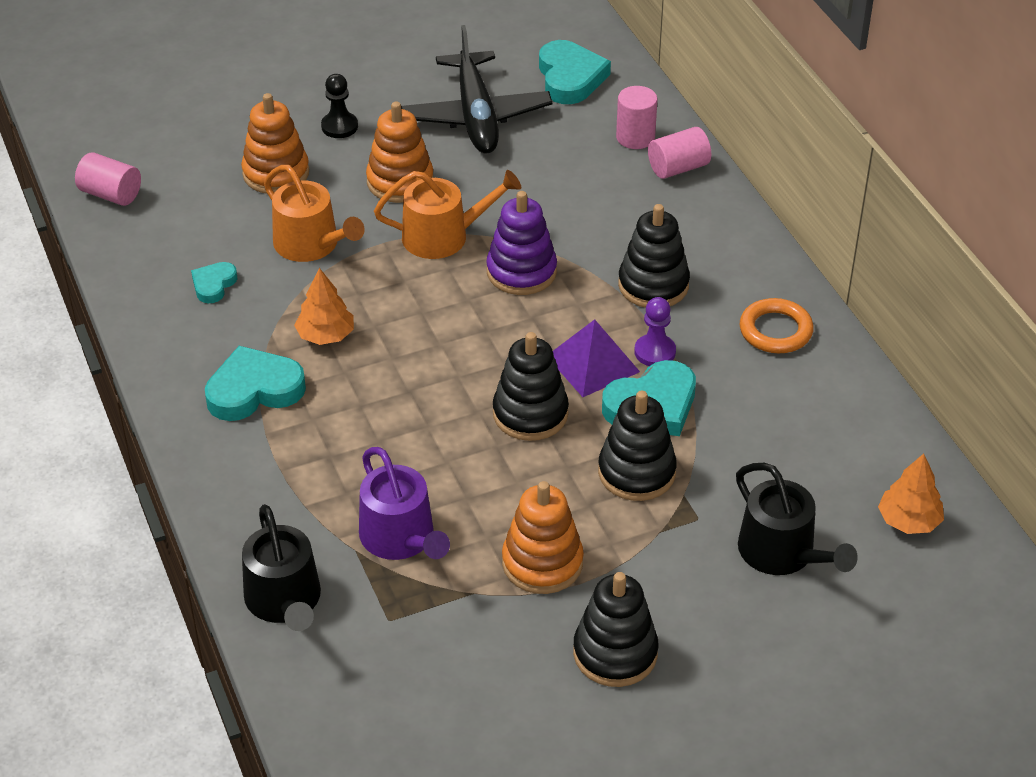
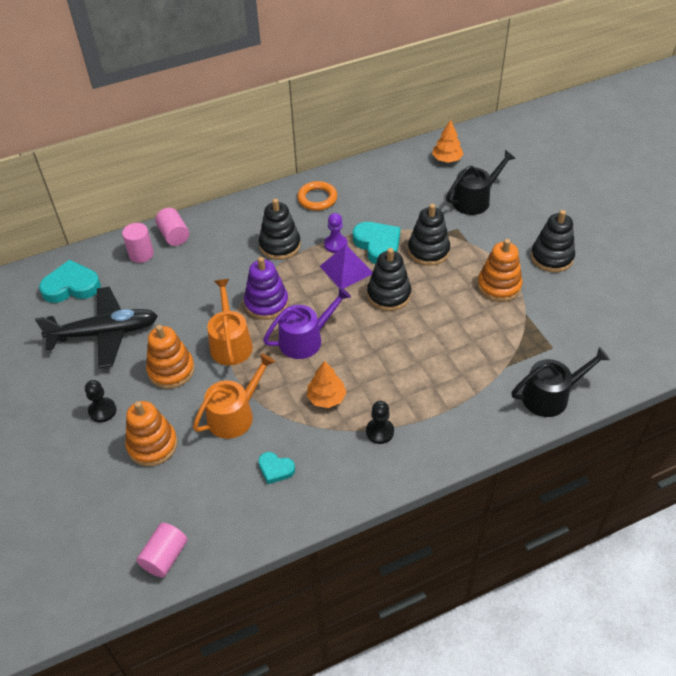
camera: 90 degrees left, 5 degrees up
(254, 390) = (379, 432): turquoise heart -> black pawn
(401, 538) = (493, 346): purple watering can -> purple watering can (306, 339)

